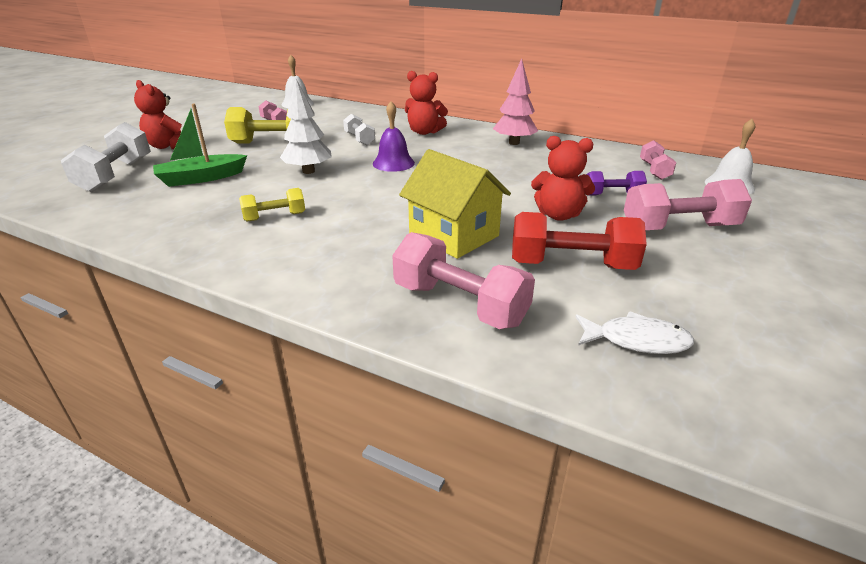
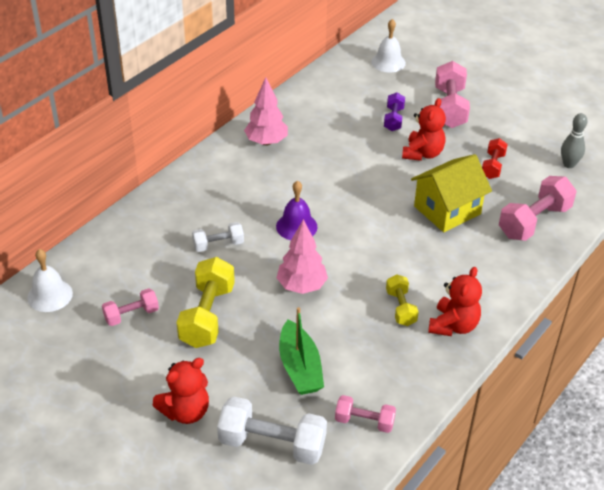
camera: 80 degrees left, 10 degrees up
(308, 171) = (302, 286): white tree -> pink tree
(424, 132) = (213, 195): red teddy bear -> red teddy bear (453, 326)
(571, 265) = (493, 166): red dumbbell -> red dumbbell, size x0.57
(636, 340) = (569, 164): white fish -> grey bowling pin
(654, 170) = (353, 85): pink dumbbell -> pink dumbbell (364, 422)

